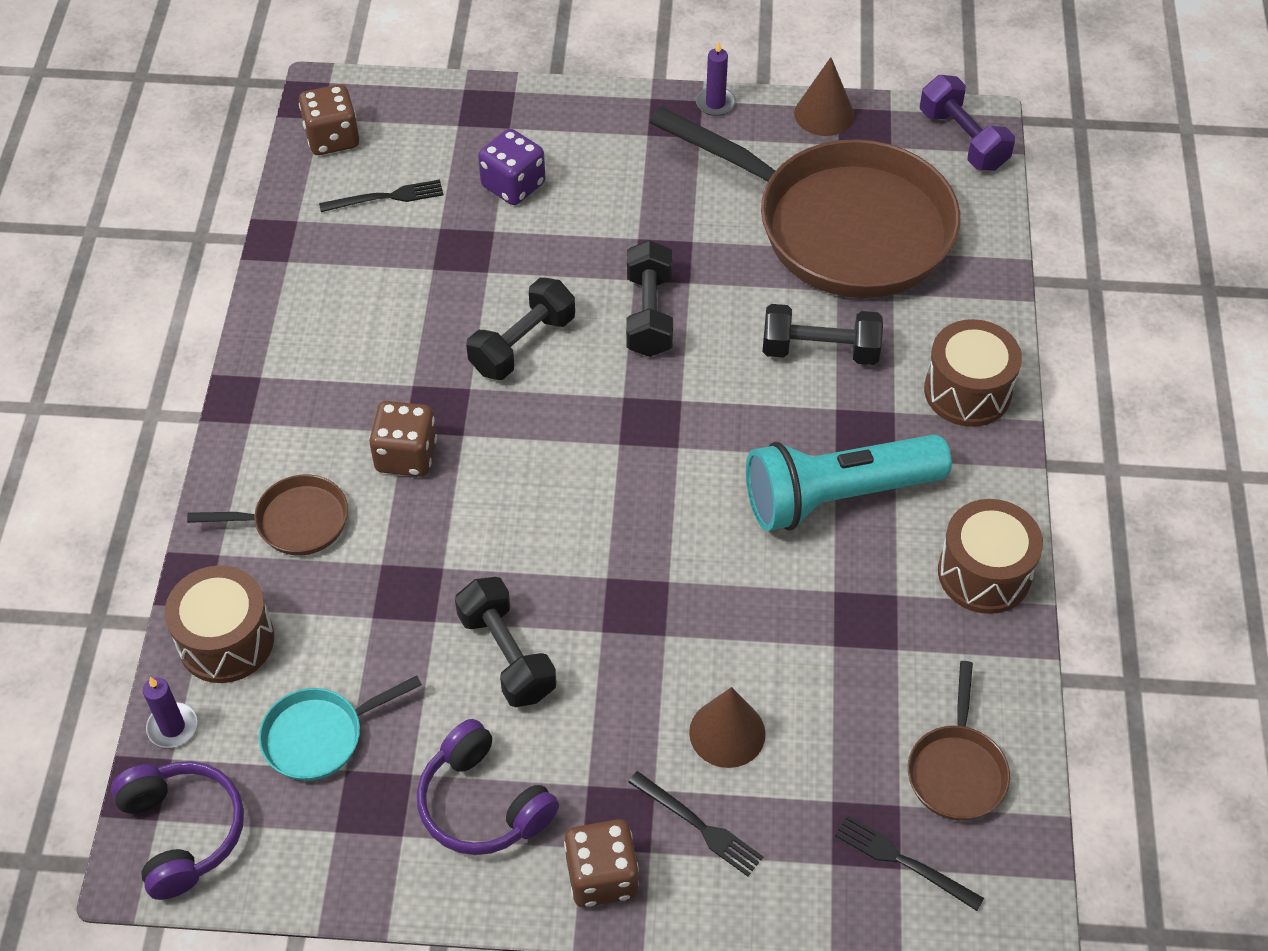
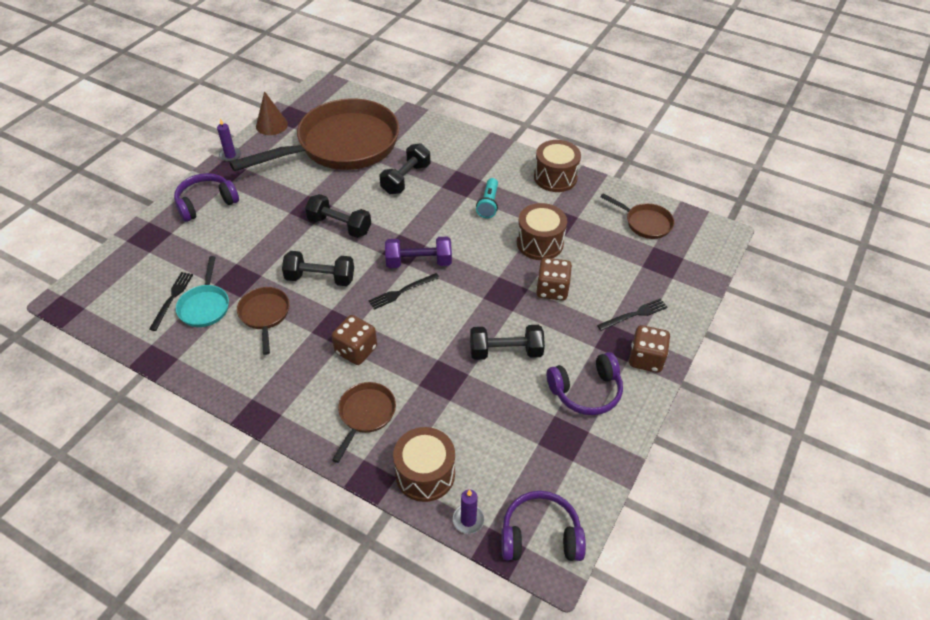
camera: 65 degrees left, 5 degrees down
(320, 736) = (511, 448): turquoise pan -> turquoise pan (205, 306)
(332, 138) = (105, 307): brown dice -> brown dice (552, 290)
(413, 315) = (265, 315): none -> brown pan
(513, 185) = (212, 245): purple dice -> none
(522, 344) = (320, 278): black dumbbell -> black dumbbell turned 60 degrees counterclockwise
(592, 132) = (206, 203): none -> purple headphones
(727, 733) = (591, 287): brown cone -> none
(837, 496) = (488, 204): turquoise flashlight -> turquoise flashlight, size x0.50
(903, 861) = (680, 255): black fork -> black fork (402, 292)
(962, 140) = (326, 92): purple dumbbell -> purple dumbbell (419, 262)
(967, 391) = (461, 145): brown drum -> brown drum (540, 243)

